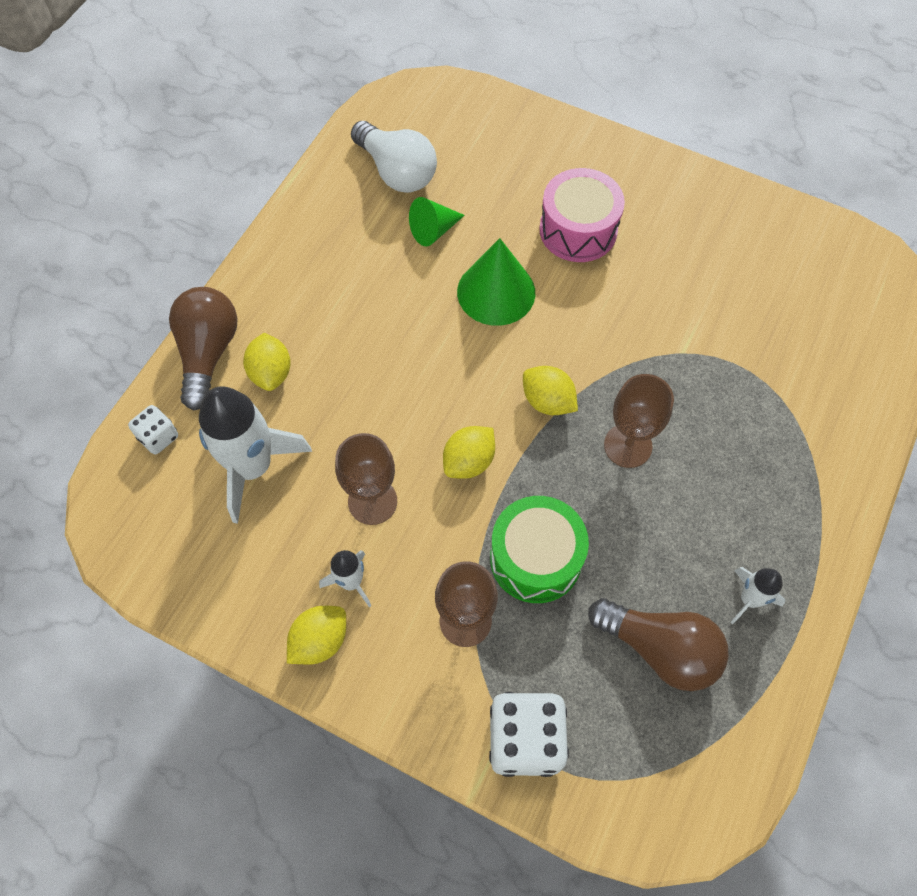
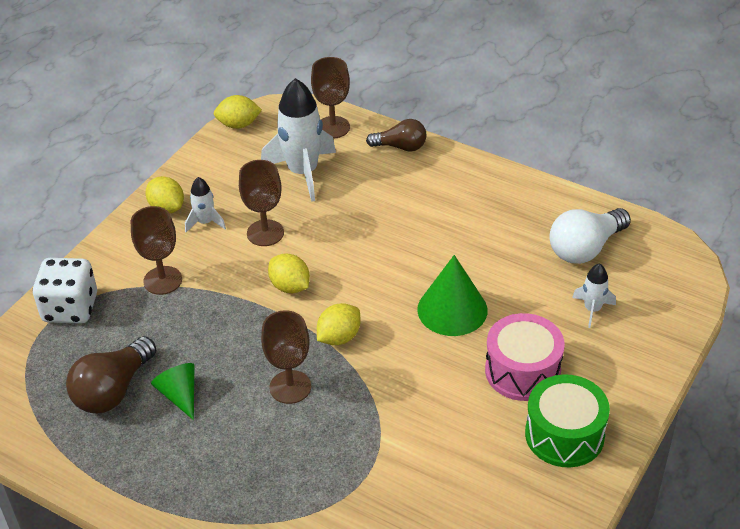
camera: 95 degrees right, 20 degrees down
(158, 437) = (333, 127): white dice -> brown goblet
(208, 353) = (401, 147): brown light bulb -> brown light bulb, size x0.66
(271, 373) = (380, 179): yellow lemon -> yellow lemon (238, 125)
(433, 230) = (519, 271): green cone -> green cone (179, 395)
(535, 558) = (202, 321): green drum -> green drum (564, 435)
(749, 599) = (138, 454): white rocket -> white rocket (592, 309)

